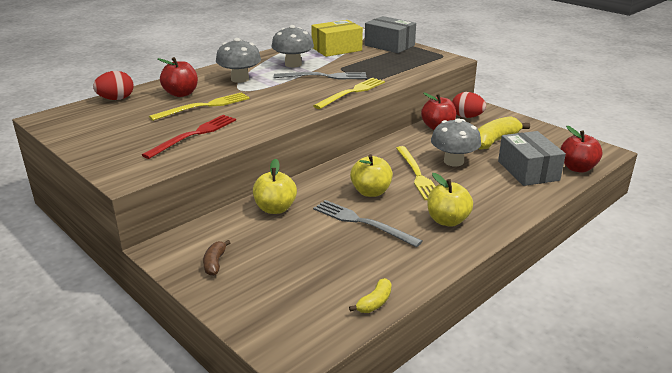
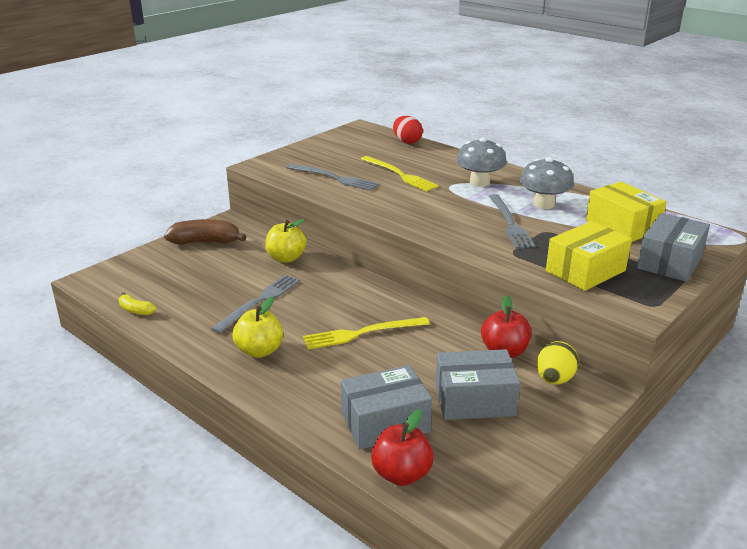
camera: 85 degrees right, 0 degrees up
(181, 94) = (428, 162): red apple -> none
(194, 135) = (334, 178): red fork -> grey fork
(215, 263) = (205, 242): brown banana -> brown banana, size x1.88
(352, 92) = (463, 241): yellow fork -> none
(371, 192) = (319, 305): yellow apple -> none
(401, 65) = (585, 271): none -> yellow box
(453, 161) = (401, 361): grey mushroom -> none
(467, 117) = (554, 379): red egg -> yellow egg
(495, 141) = (474, 400): yellow banana -> grey box

